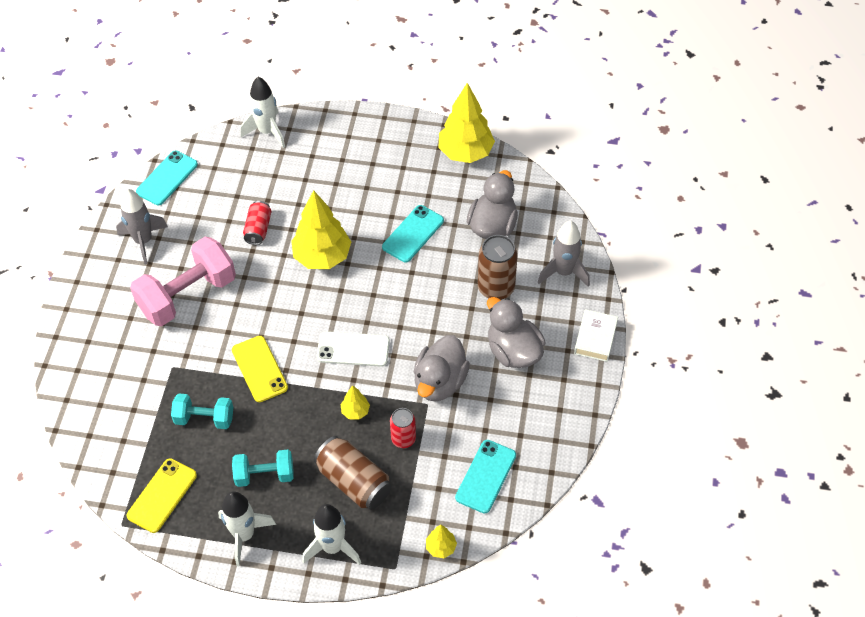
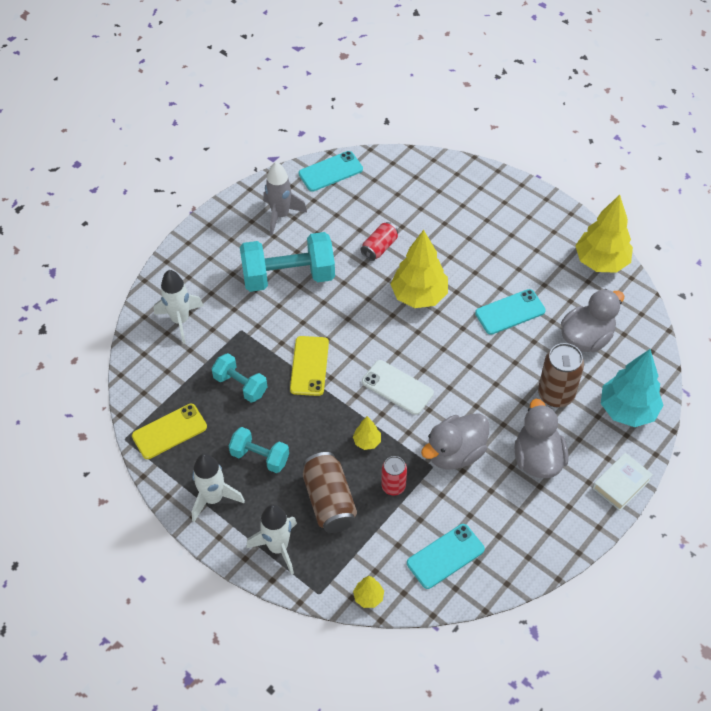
camera: 30 degrees right, 0 degrees up
(187, 295) = (288, 276): pink dumbbell -> turquoise dumbbell
(267, 132) = (436, 168): white rocket -> white rocket (180, 320)
(563, 272) = (627, 410): grey rocket -> turquoise tree

